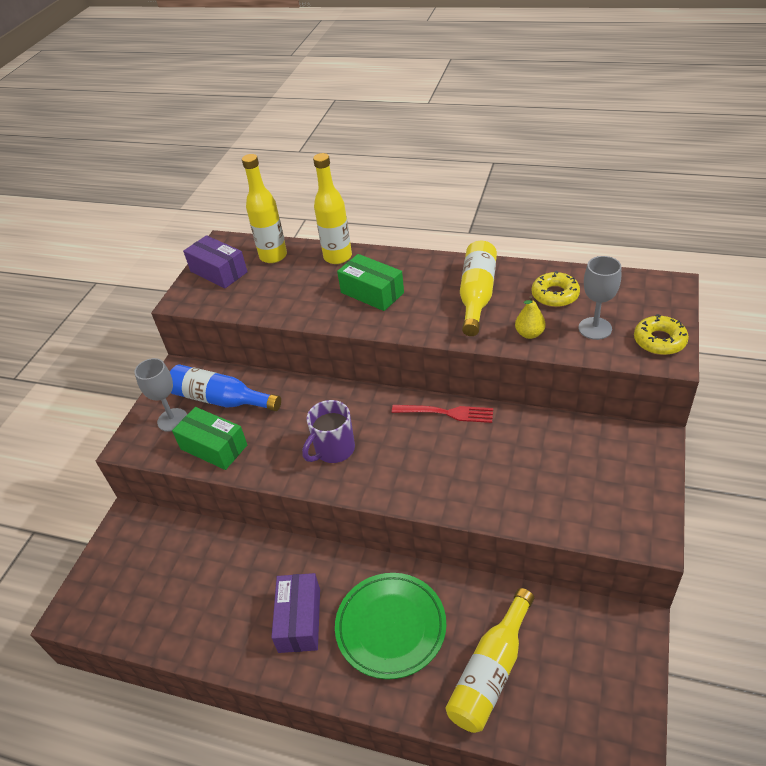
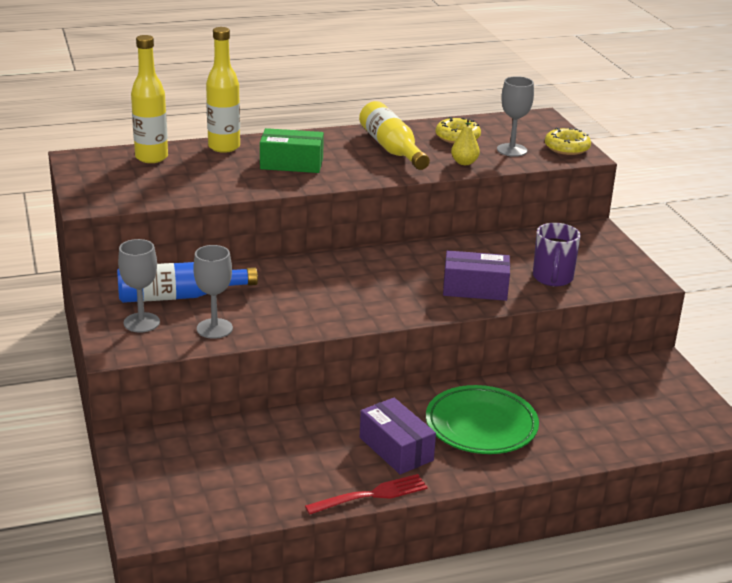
camera: 40 degrees left, 15 degrees down
(213, 447) = (214, 328): green box -> grey goblet
(218, 272) = (103, 178): purple box -> purple box (475, 289)
(334, 450) = (340, 299): purple mug -> purple mug (552, 278)
(447, 413) = (416, 253): red fork -> red fork (372, 495)
(491, 671) = (586, 422): yellow bottle -> none

